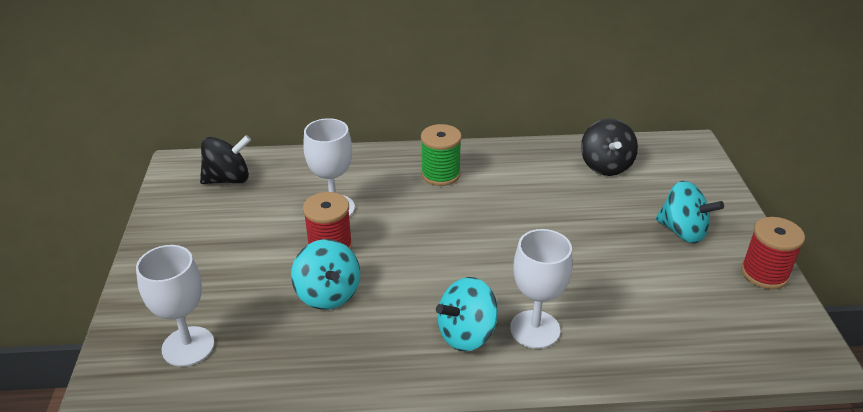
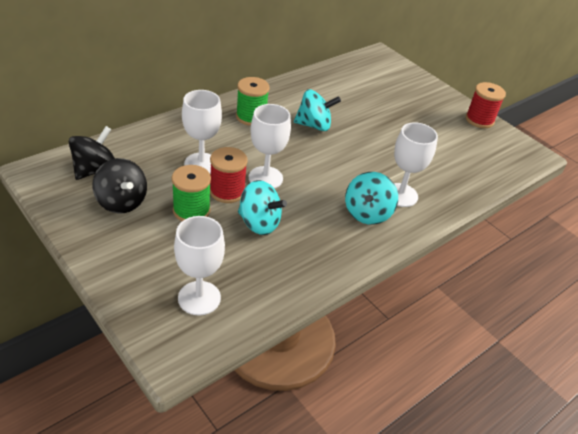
camera: 40 degrees left, 5 degrees up
(273, 253) = (191, 210): none -> green spool
(387, 247) = (265, 178): none -> white goblet
(605, 166) = (346, 81): black spinning top -> black spinning top (121, 202)
(682, 231) = (422, 109): turquoise spinning top -> turquoise spinning top (314, 125)

